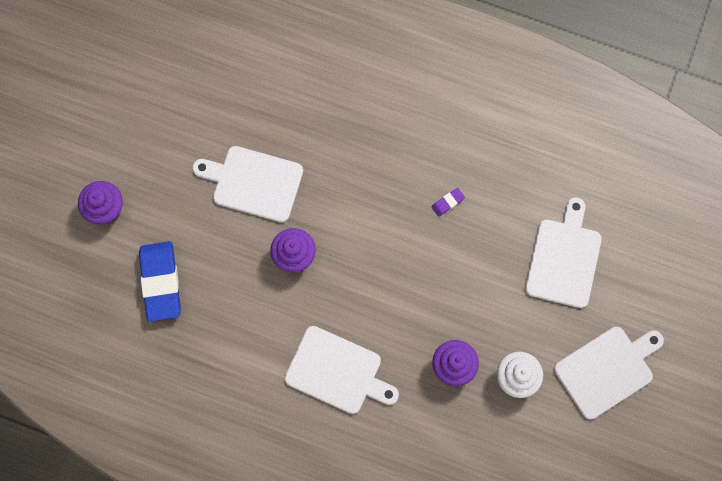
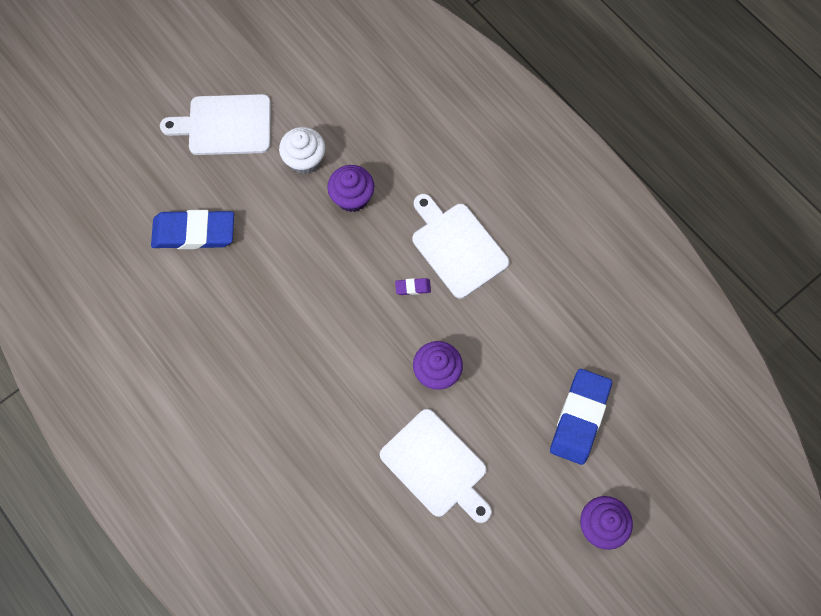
camera: 150 degrees left, 5 degrees down
(447, 202) = (262, 340): purple eraser -> purple eraser (413, 287)
(564, 258) = (194, 232): white cutting board -> blue eraser

